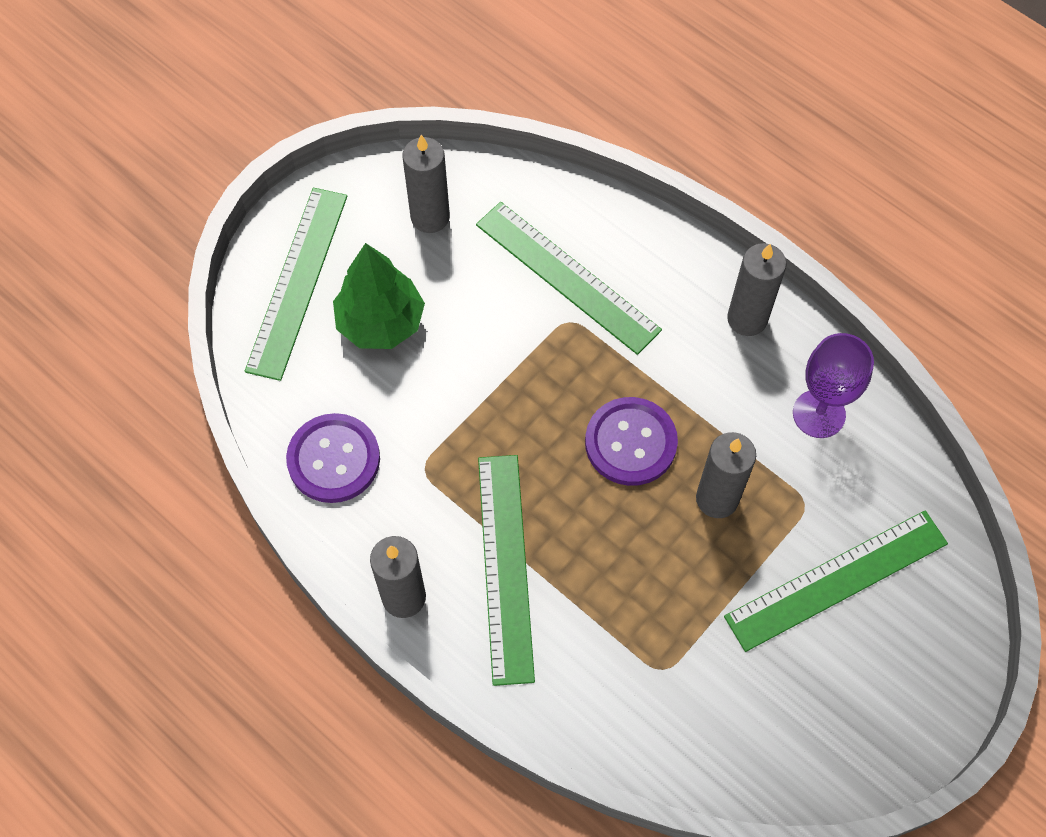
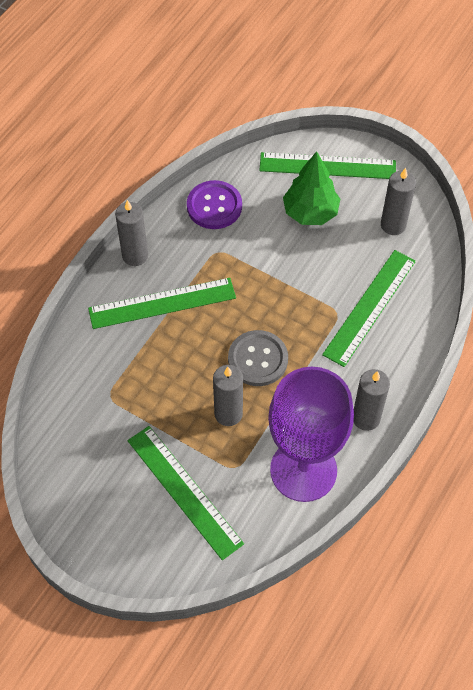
camera: 80 degrees right, 5 degrees down
(630, 443) = (258, 359): purple button -> grey button
(819, 414) = (303, 470): purple goblet -> purple goblet, size x1.83

